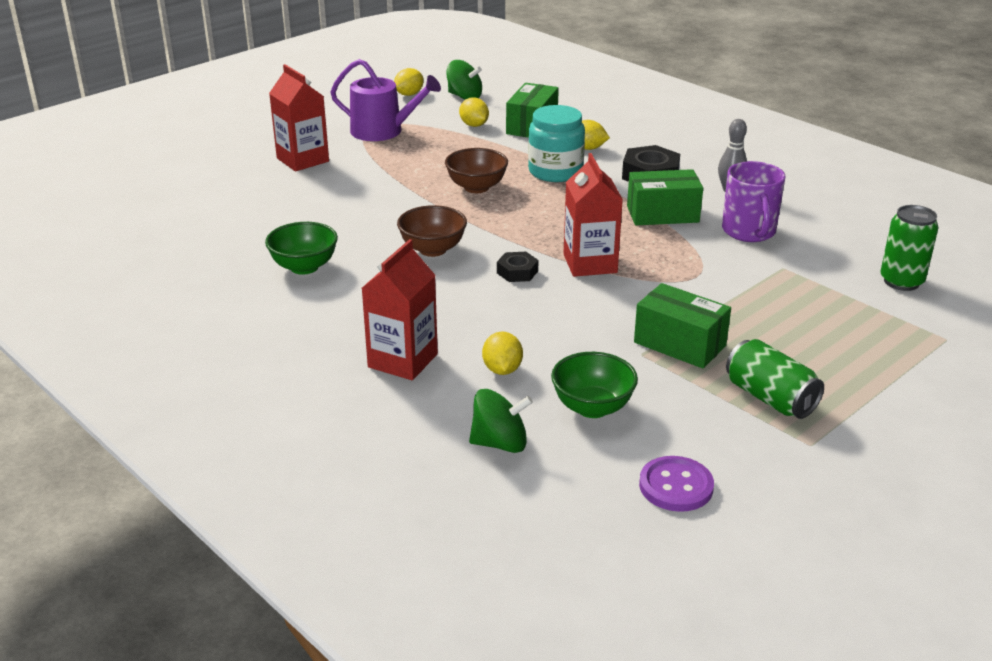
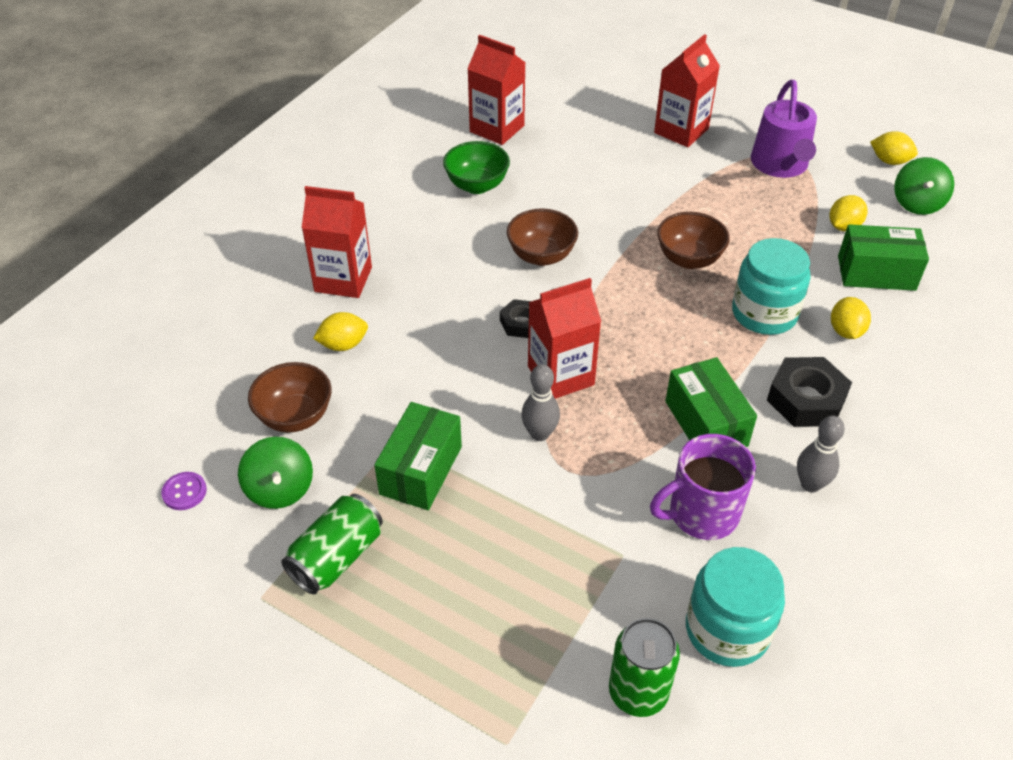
camera: 75 degrees right, 15 degrees up
(219, 244) = (497, 129): none -> red carton
(500, 443) = (233, 364): green spinning top -> green spinning top (280, 489)
(592, 407) = (295, 416): green bowl -> brown bowl
(653, 282) = (539, 434): none -> grey bowling pin
(676, 486) = (184, 492): purple button -> purple button, size x0.63
(850, 241) = (727, 630): none -> turquoise jar

